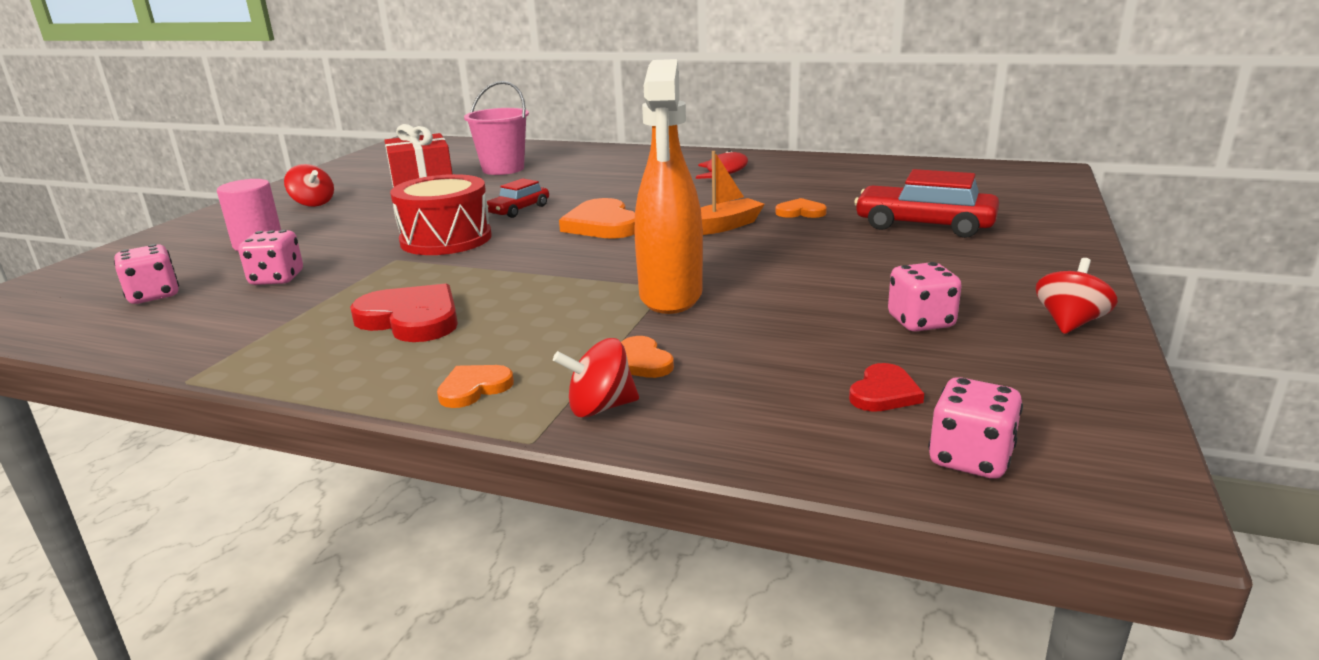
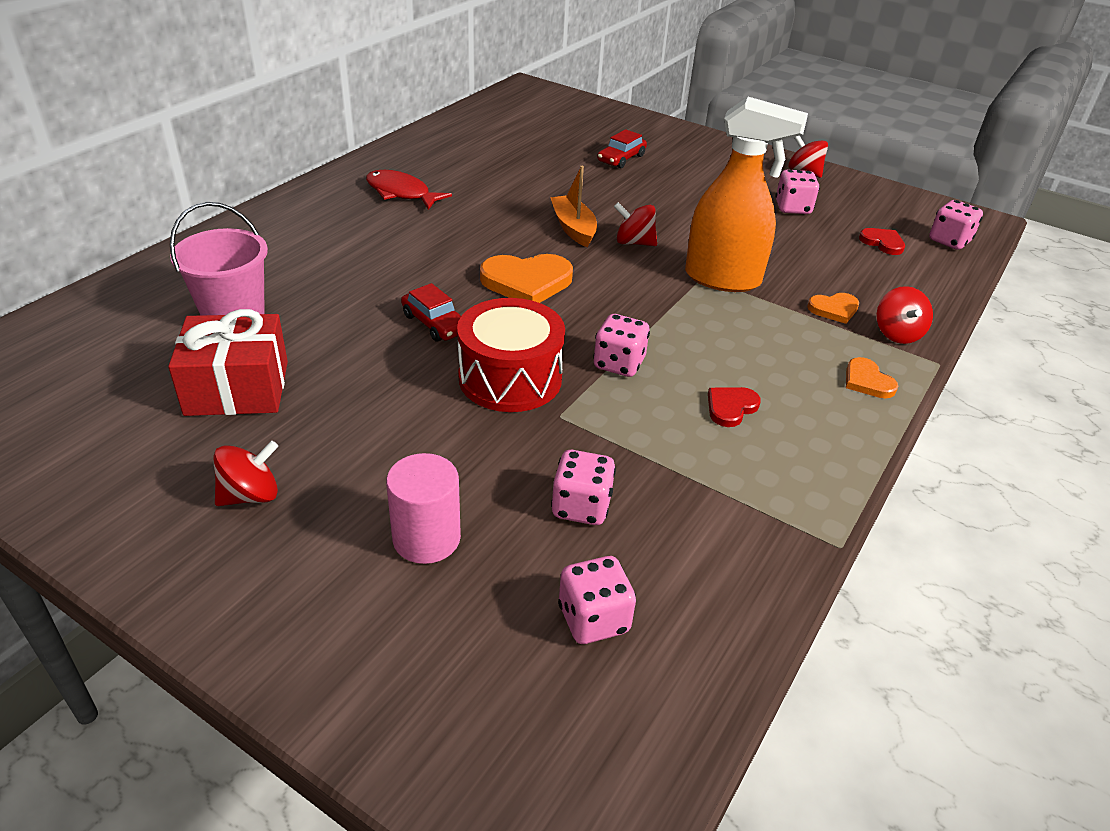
camera: 80 degrees left, 15 degrees up
(411, 319) = (731, 407): red heart -> red heart, size x0.55
(477, 269) = (619, 364): none -> pink dice
(717, 251) = (634, 242): none -> red spinning top
(800, 212) = (558, 190): orange heart -> none
(924, 225) = (621, 158): red car -> red car, size x0.58

